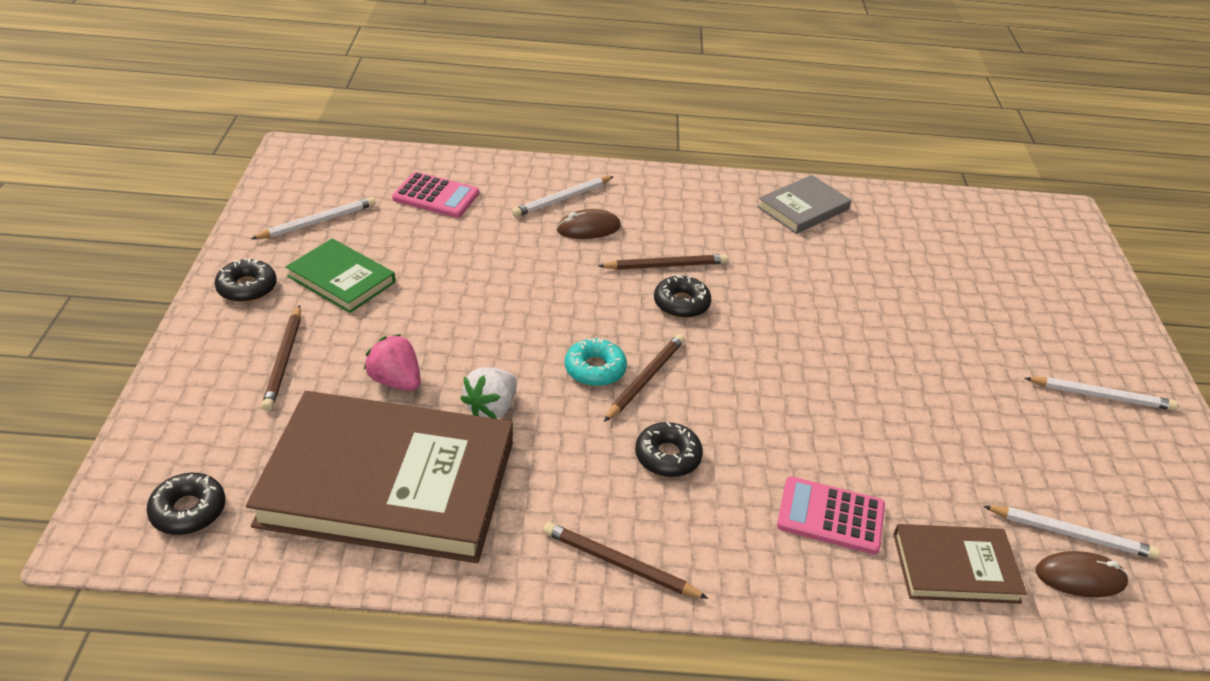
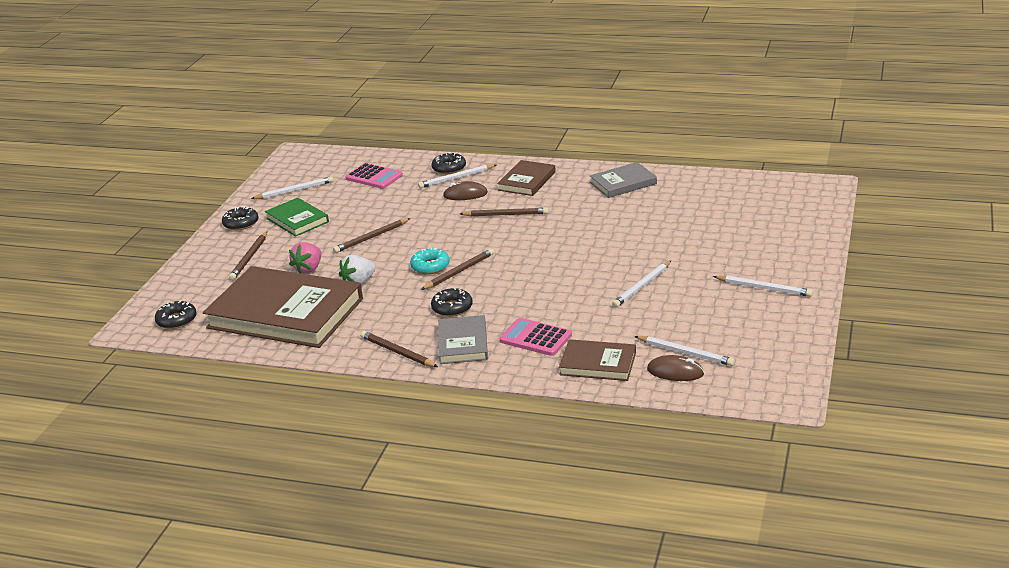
camera: 20 degrees right, 10 degrees down
(395, 381) = (309, 269): pink strawberry -> pink strawberry turned 120 degrees counterclockwise
(476, 313) = (371, 237): none -> brown pencil
(667, 204) = (527, 181): none -> brown book
(681, 303) = (504, 235): black donut -> black donut (449, 168)
(720, 535) = (463, 343): none -> grey book
(932, 399) = (642, 286): none -> white pencil

